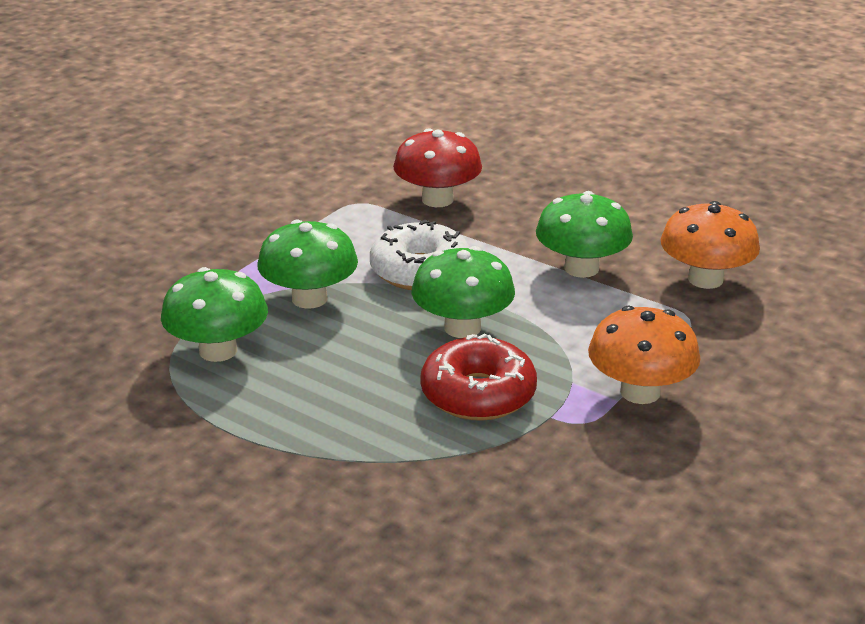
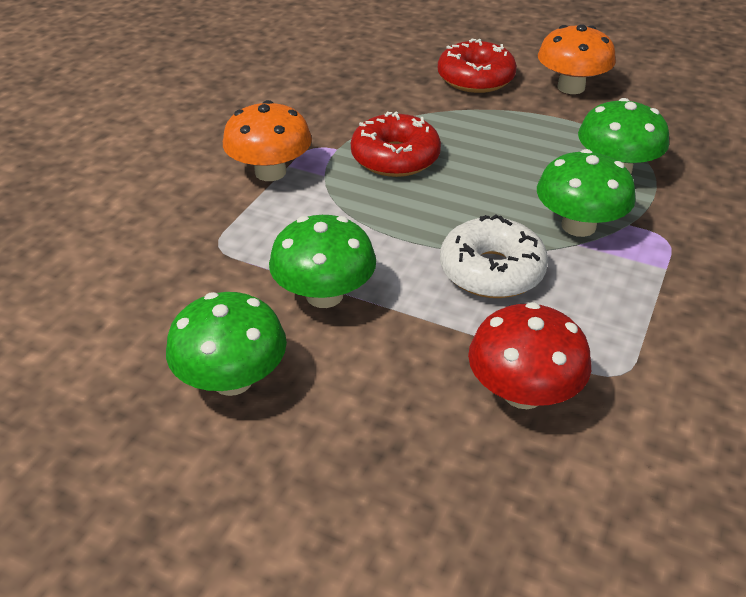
camera: 170 degrees right, 10 degrees up
(303, 519) = (475, 79): none -> red donut
(462, 328) = (426, 212): green mushroom -> green mushroom (232, 379)
(705, 279) = (192, 296): orange mushroom -> orange mushroom (571, 87)

